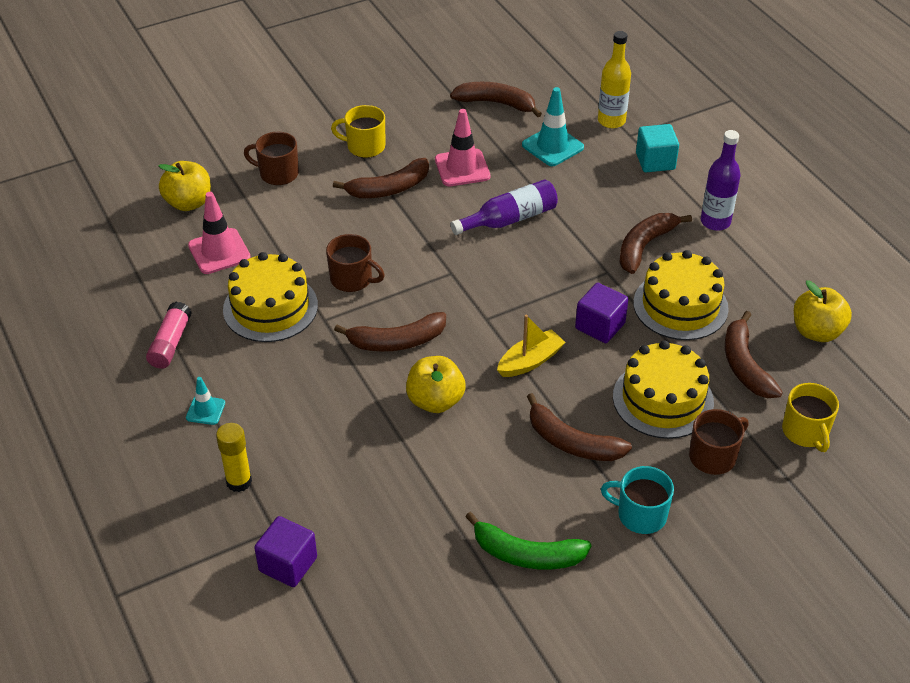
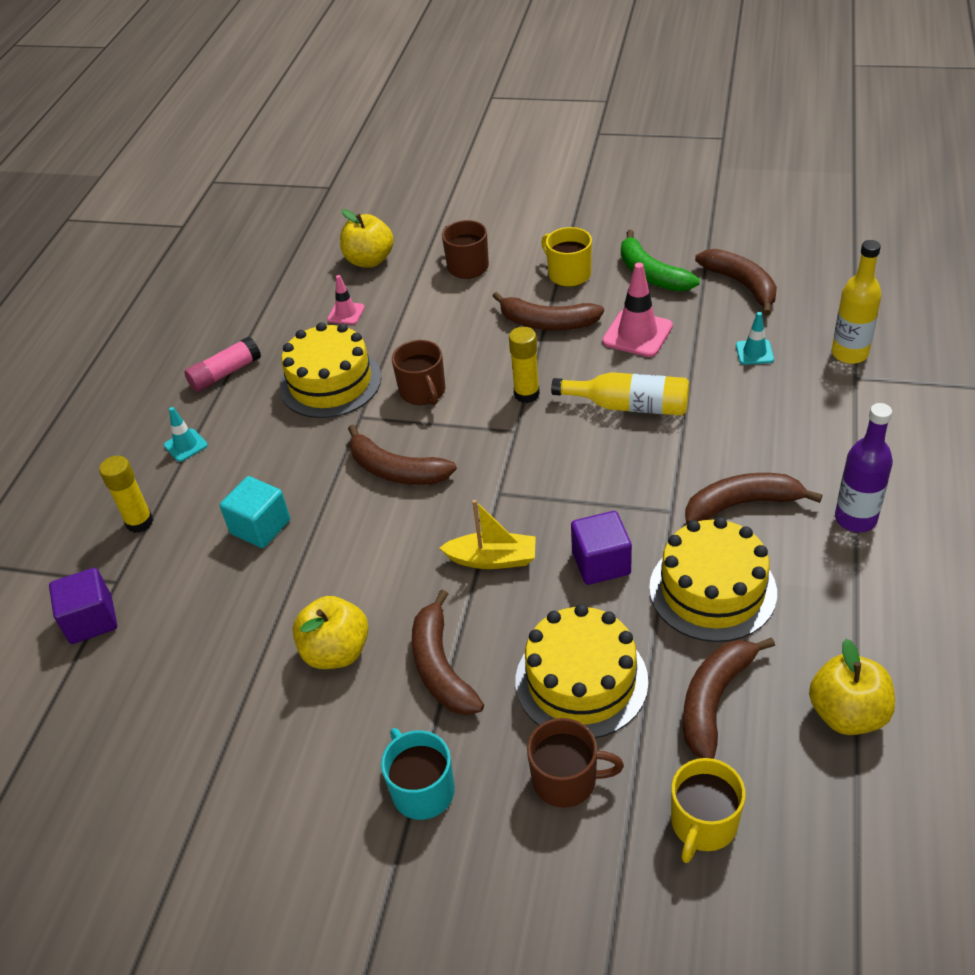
camera: 45 degrees right, 0 degrees up
(219, 251) = (346, 313): pink traffic cone -> pink traffic cone, size x0.57
(431, 245) = (526, 394): none -> yellow glue stick
(435, 401) = (366, 546): yellow apple -> yellow apple (336, 652)
(509, 219) = (629, 406): purple bottle -> yellow bottle
(526, 554) = (276, 752): green banana -> green banana (651, 274)
(552, 146) = (754, 352): turquoise traffic cone -> turquoise traffic cone, size x0.57
(655, 161) = (854, 418): turquoise cube -> turquoise cube (260, 527)

